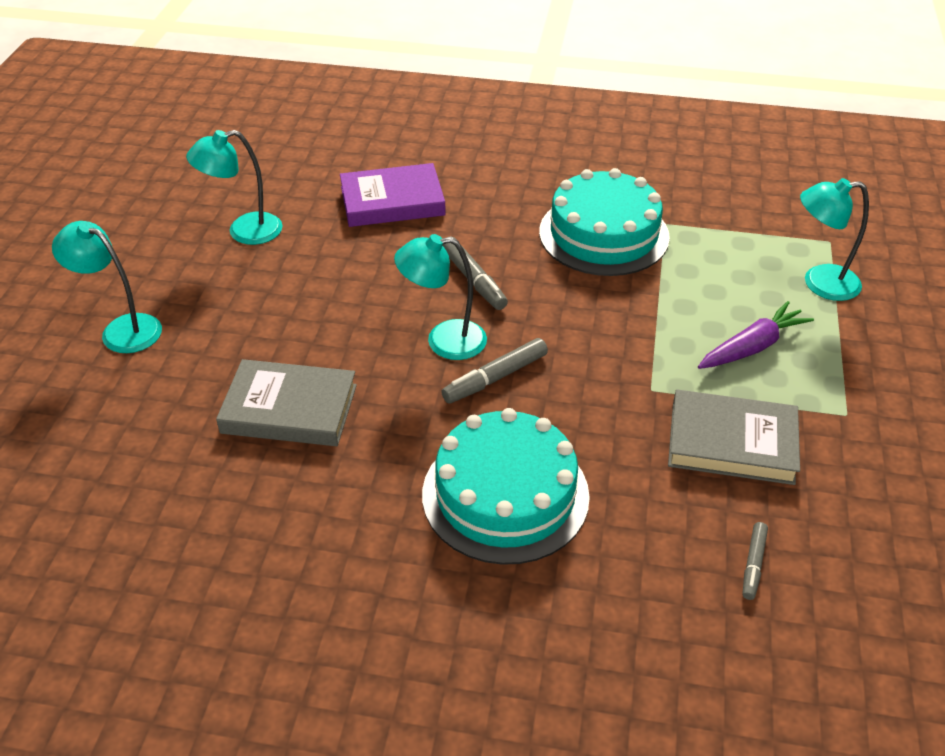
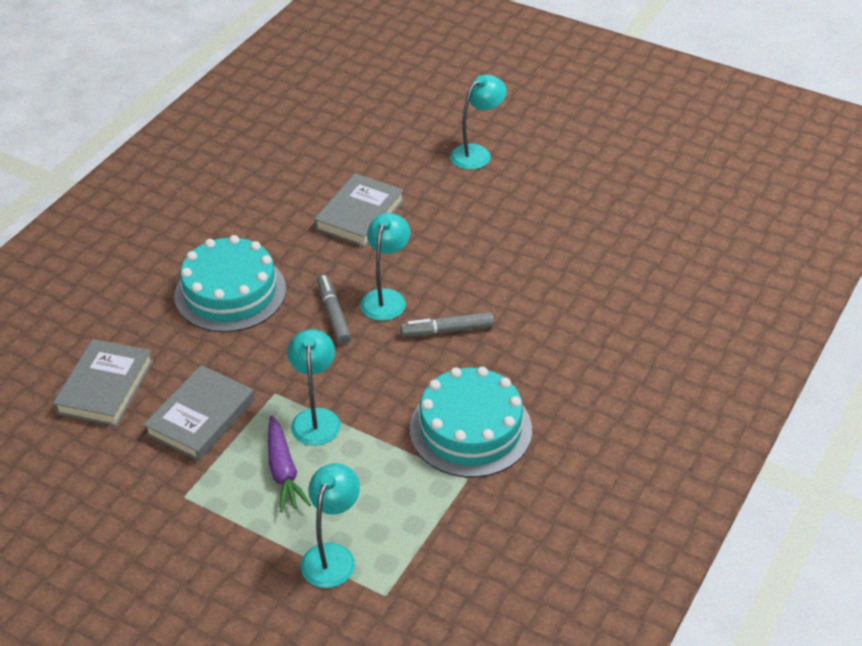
camera: 110 degrees right, 0 degrees up
(244, 232) = (566, 219): turquoise lamp -> turquoise lamp (316, 418)
(392, 201) = (575, 307): purple book -> none
(753, 564) = (105, 387): grey marker -> grey book

